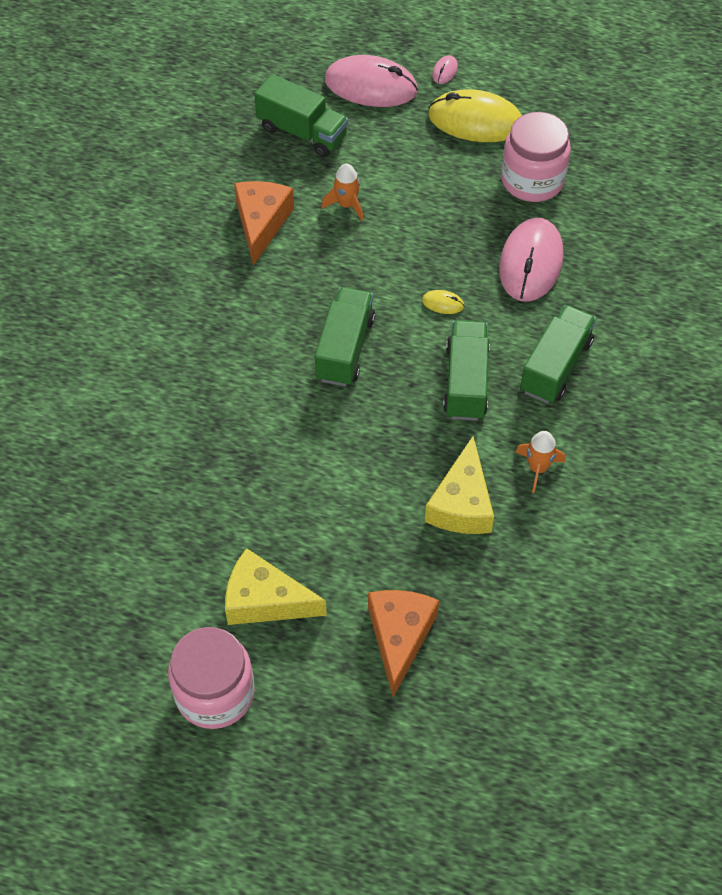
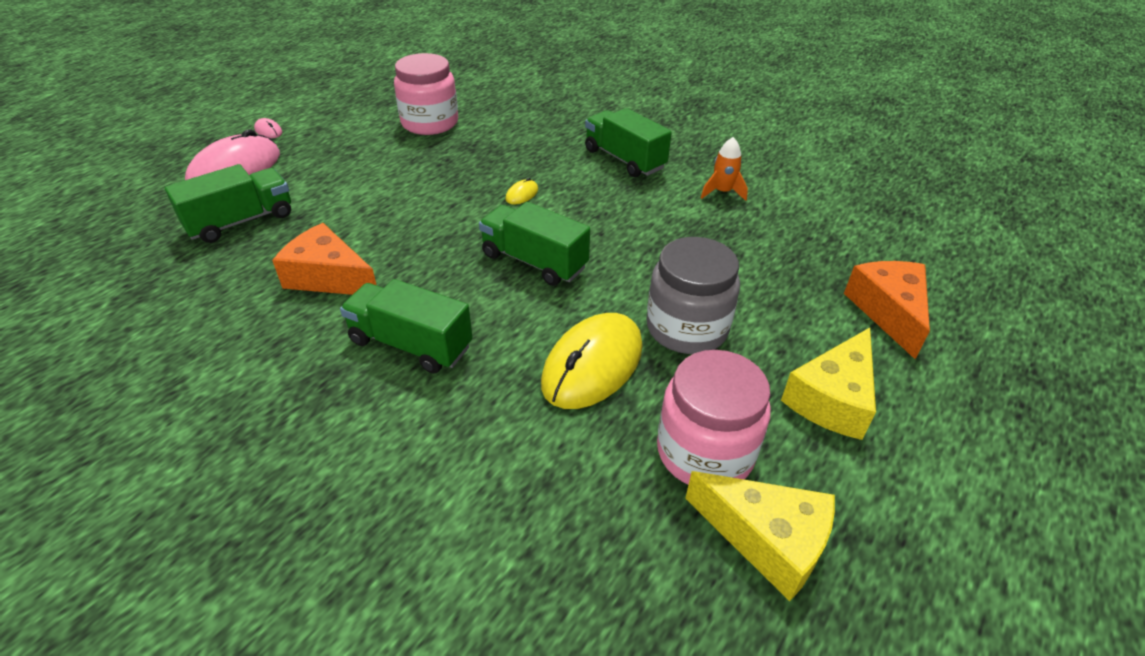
camera: 70 degrees left, 15 degrees down
(215, 693) = (958, 476): pink jar -> pink jar (705, 452)
(306, 482) = (687, 328): none -> grey jar
(346, 205) = (361, 217): orange rocket -> none
(399, 637) = (888, 311): orange cheese -> orange cheese turned 60 degrees clockwise
(462, 503) = (746, 238): yellow cheese -> yellow cheese (767, 540)
(466, 382) = (615, 204): green truck -> green truck (411, 344)
(475, 121) = (340, 131): yellow mouse -> yellow mouse (592, 364)
(531, 262) = (512, 144): pink mouse -> none

